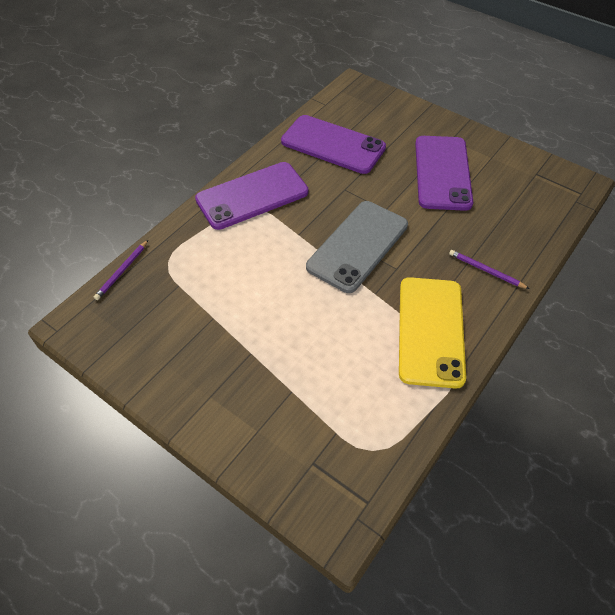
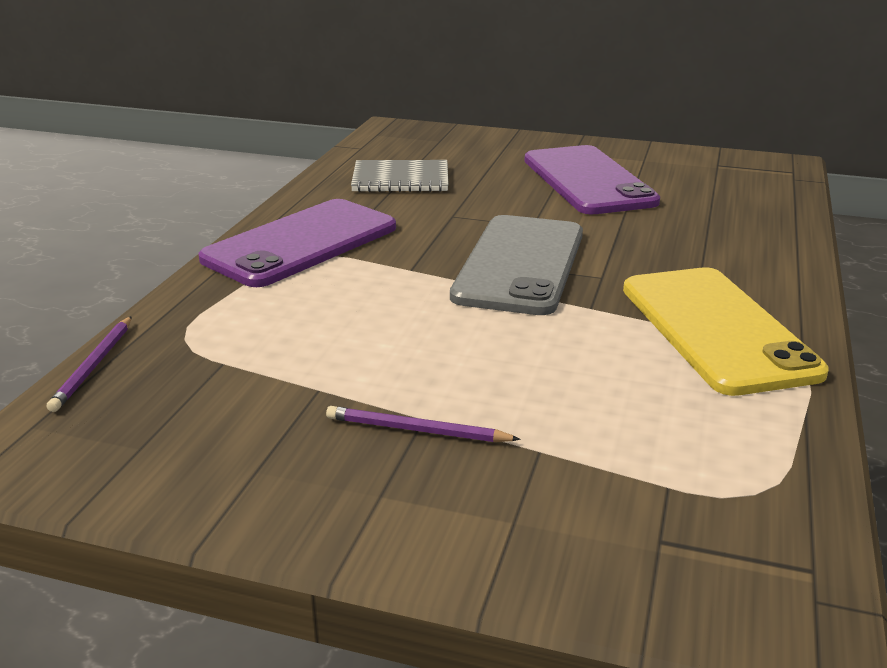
camera: 20 degrees left, 25 degrees down
(333, 145) = (400, 179): purple phone -> grey notebook
(486, 271) = (738, 256): purple pencil -> purple pencil (417, 430)

